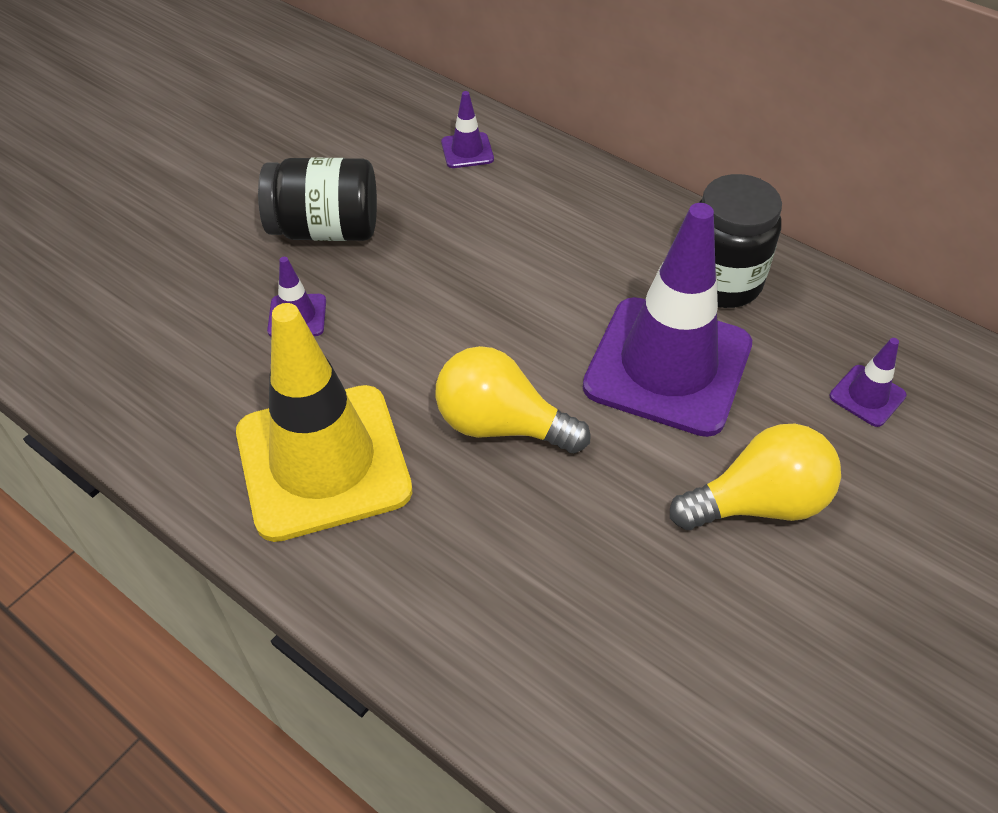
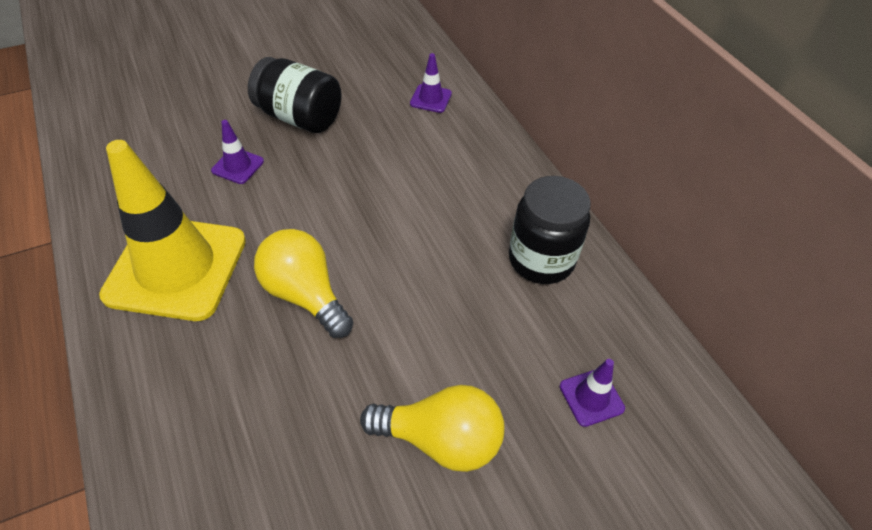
camera: 25 degrees right, 0 degrees up
(668, 366) = (453, 304): purple traffic cone -> none

